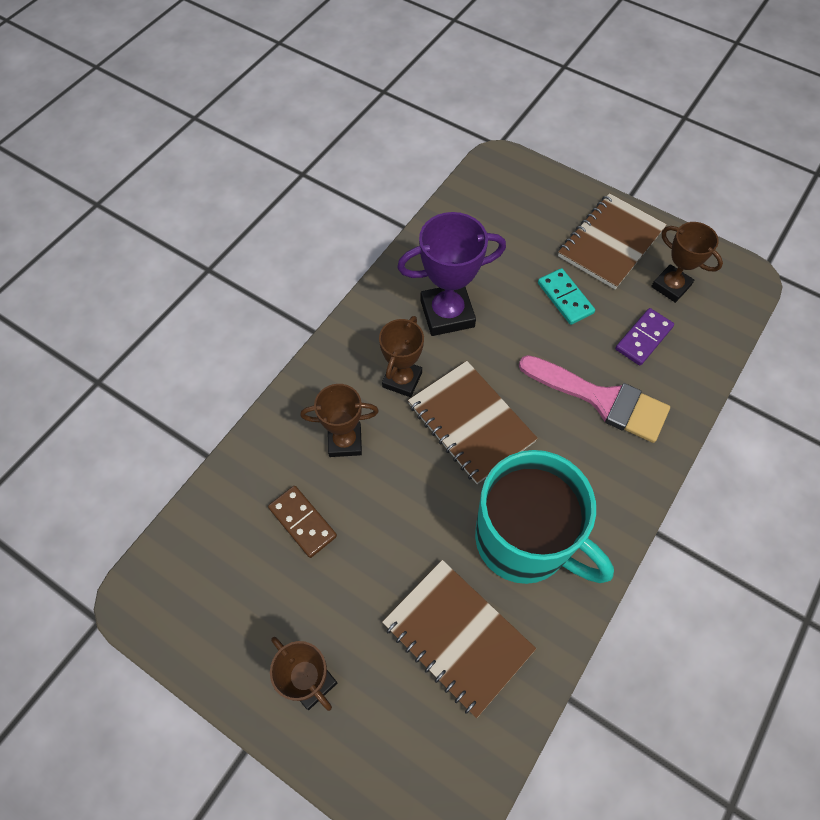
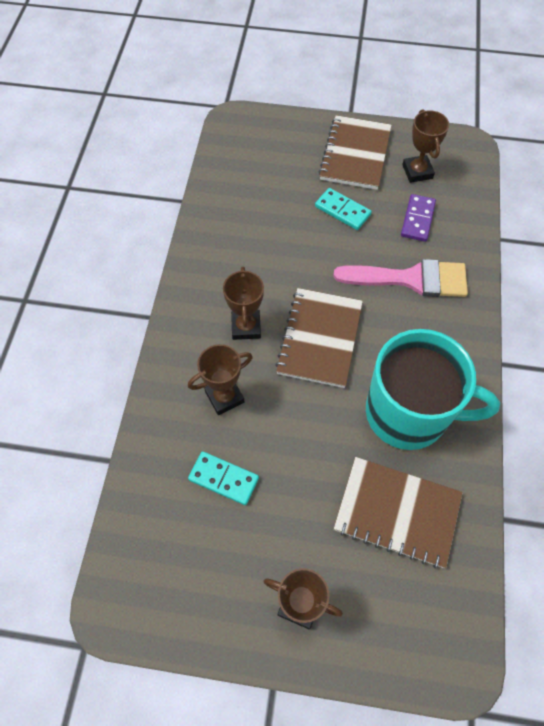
camera: 25 degrees left, 0 degrees up
(302, 522) = (223, 479): brown domino -> turquoise domino
(447, 313) = (255, 258): purple trophy -> none
(471, 423) = (320, 339): brown notebook -> brown notebook turned 75 degrees clockwise
(671, 286) = (417, 171): brown trophy -> brown trophy turned 60 degrees clockwise

